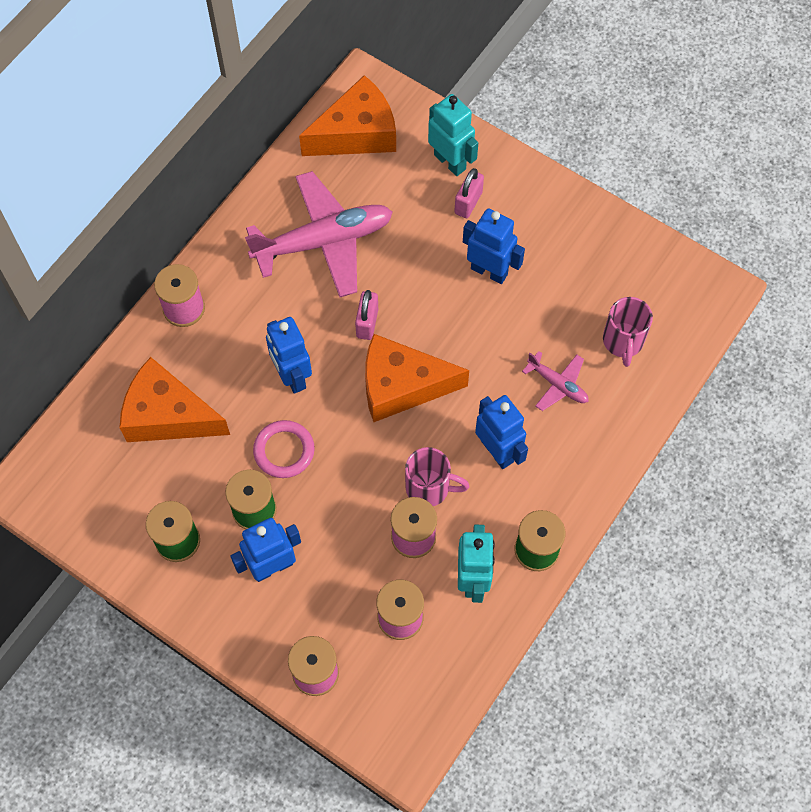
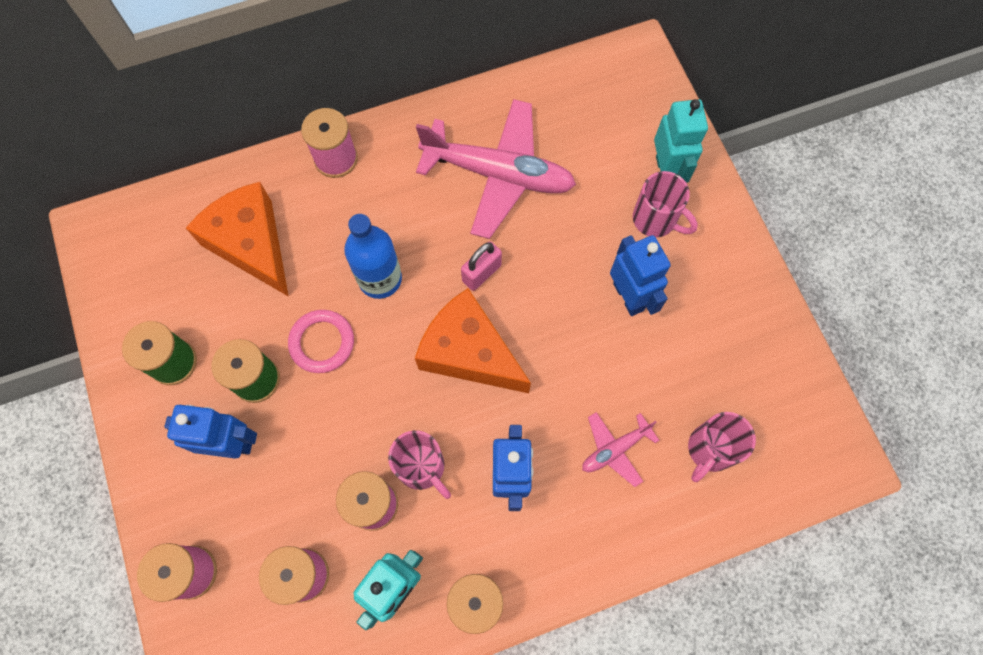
camera: 35 degrees right, 5 degrees up
(292, 376) = (380, 279): blue robot -> blue bottle
(357, 133) = (600, 95): orange cheese -> none
(468, 203) = (655, 220): pink padlock -> pink mug
(557, 384) = (615, 449): pink plane -> pink plane turned 75 degrees clockwise

